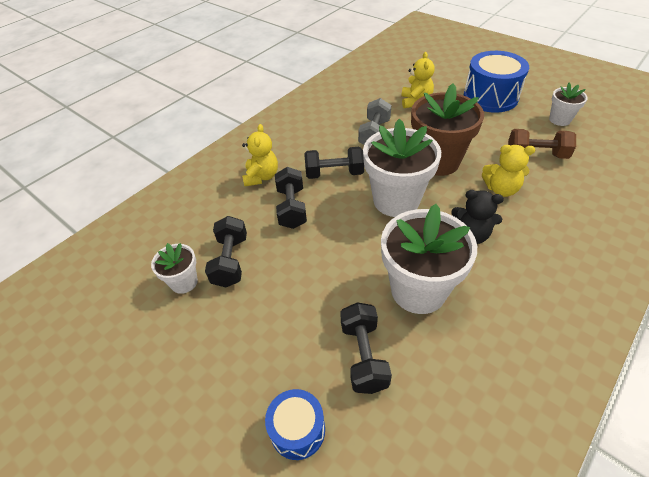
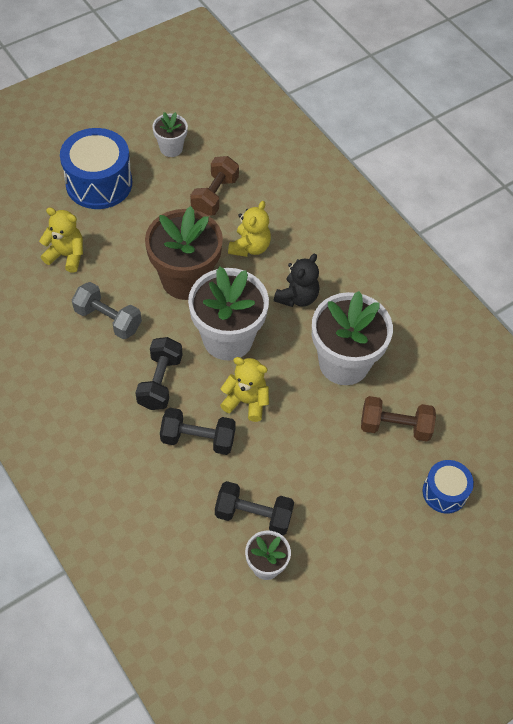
camera: 80 degrees left, 10 degrees up
(261, 177) = (130, 459): yellow teddy bear -> yellow teddy bear (246, 401)
(363, 356) = (395, 426): black dumbbell -> brown dumbbell

